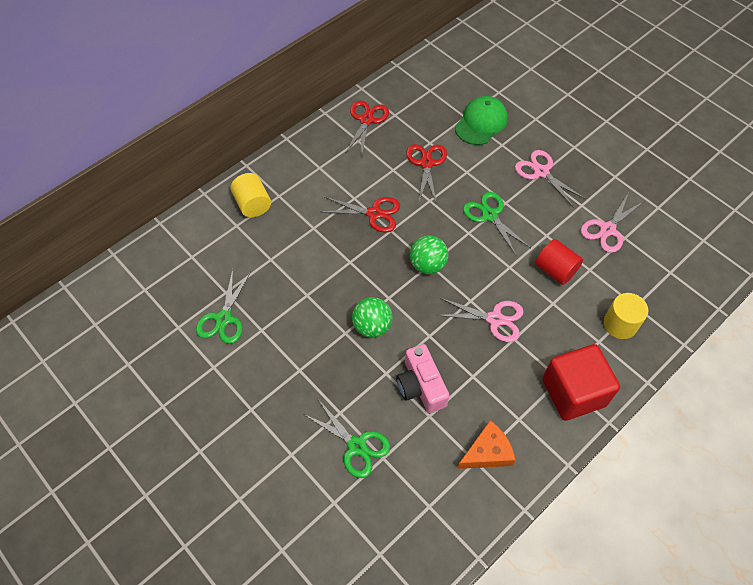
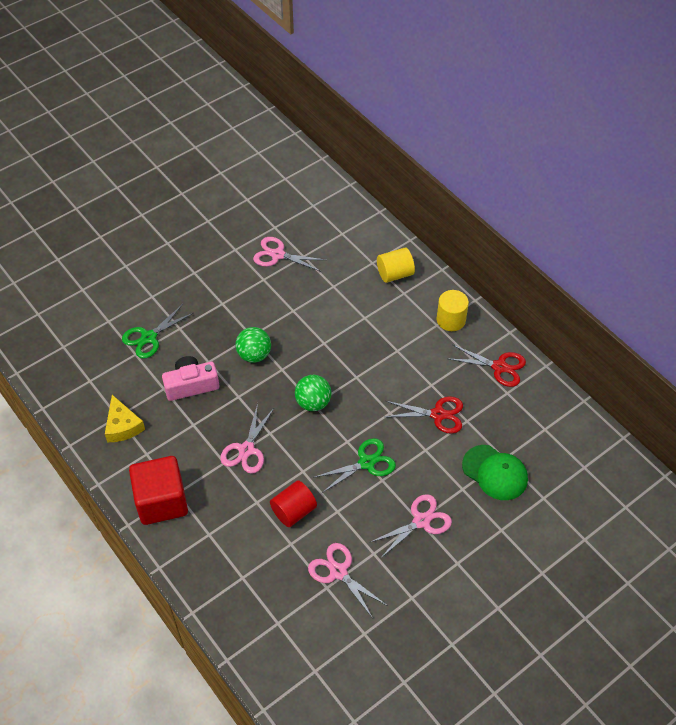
camera: 95 degrees right, 5 degrees down
(223, 318) = (278, 255): green scissors -> pink scissors
(374, 213) = (377, 365): red scissors -> none
(487, 452) = (123, 426): orange cheese -> yellow cheese
(620, 324) = (224, 557): yellow cylinder -> yellow cylinder (451, 320)

